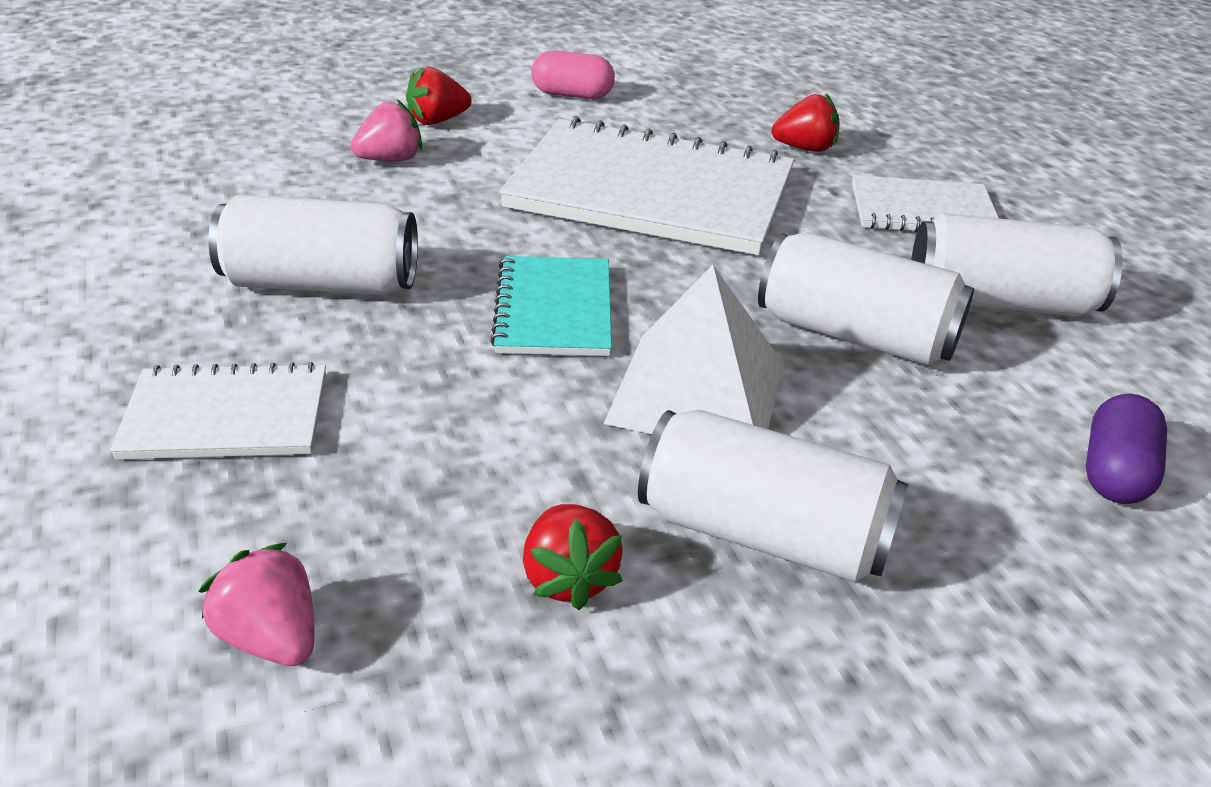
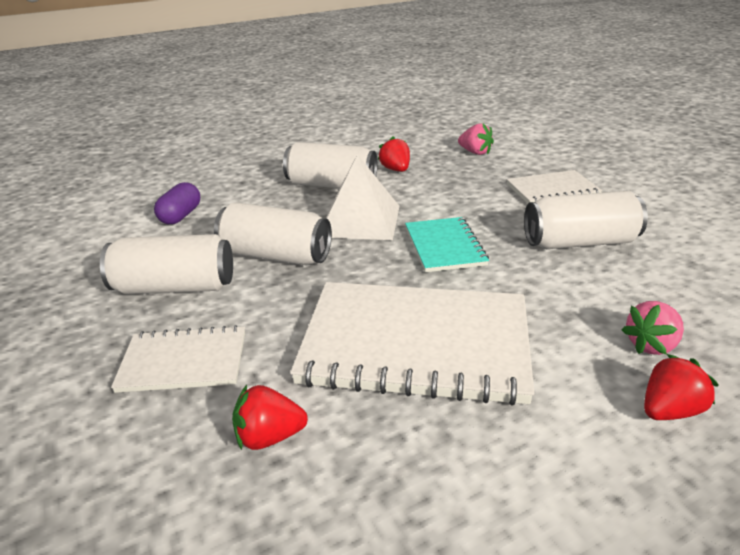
camera: 175 degrees right, 5 degrees down
(572, 95) = (566, 503): pink capsule -> none

